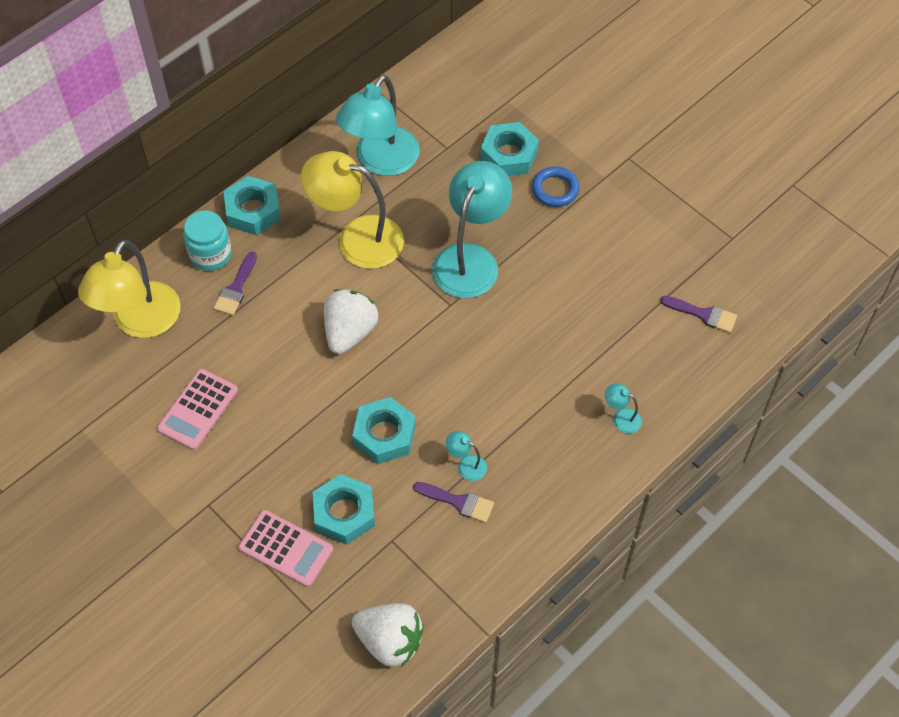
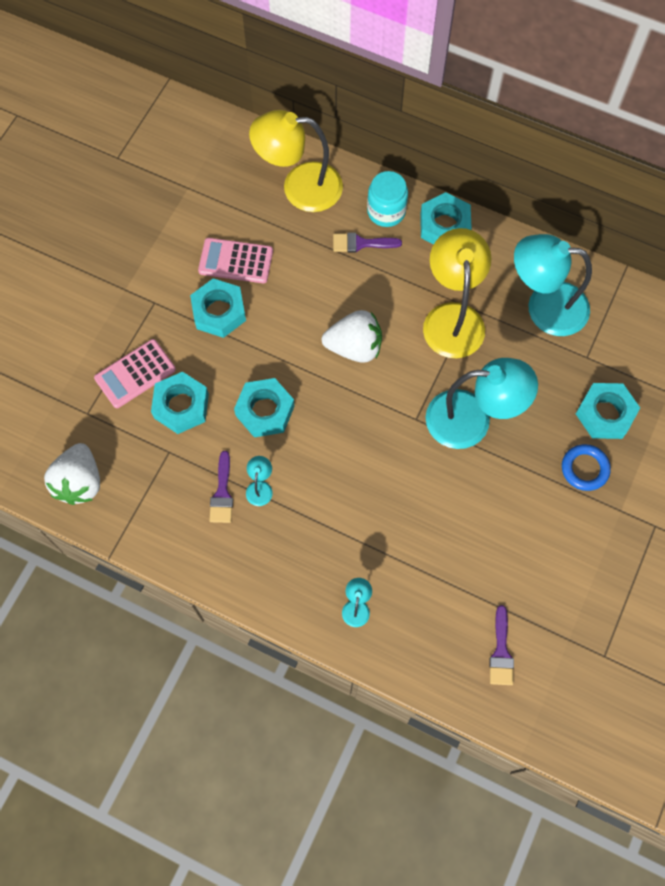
camera: 70 degrees right, 10 degrees up
(250, 444) = (219, 312): none -> turquoise nut
(286, 548) = (135, 374): pink calculator -> pink calculator turned 45 degrees clockwise

